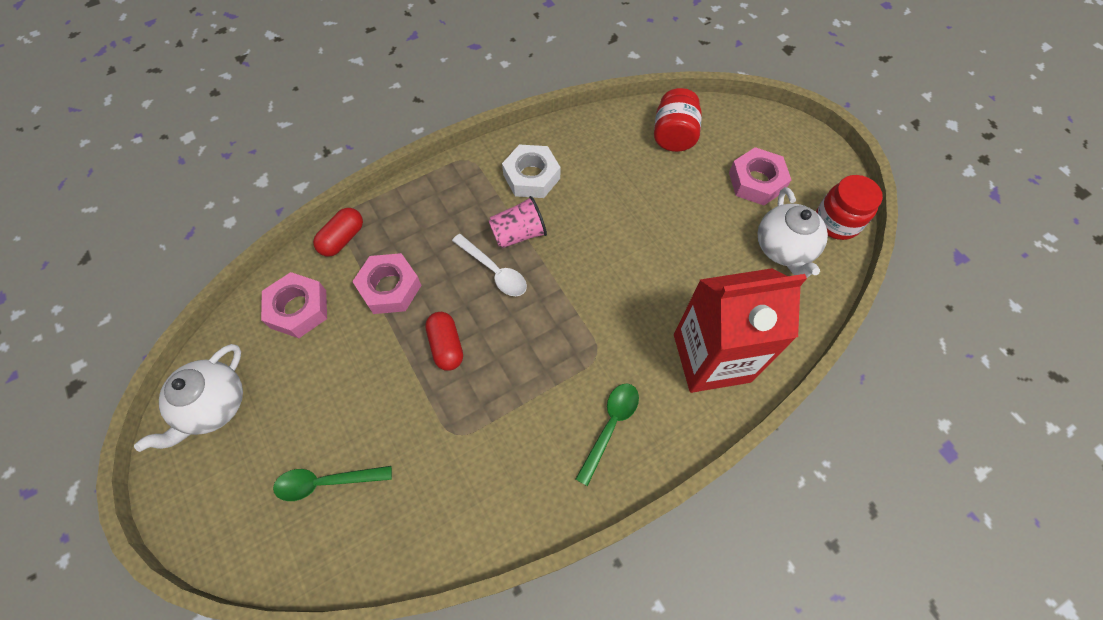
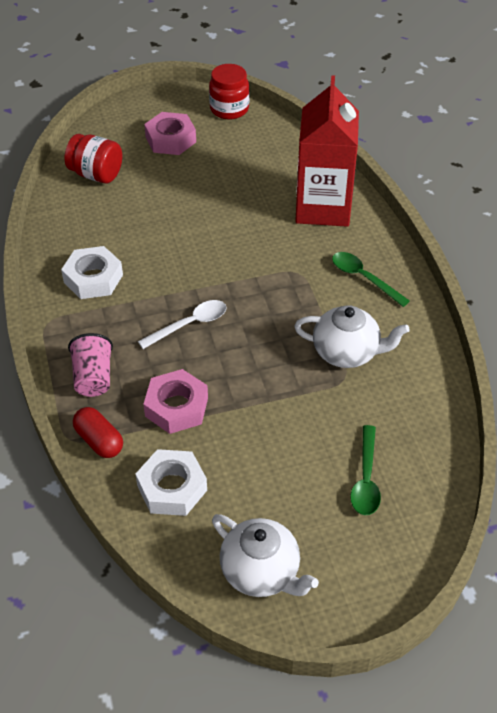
camera: 75 degrees left, 15 degrees down
(298, 309) = (172, 488): pink nut -> white nut
(446, 346) = (256, 372): red capsule -> none
(518, 234) = (156, 300): pink cup -> pink cup (93, 378)
(784, 249) = (242, 143): white teapot -> white teapot (347, 352)

